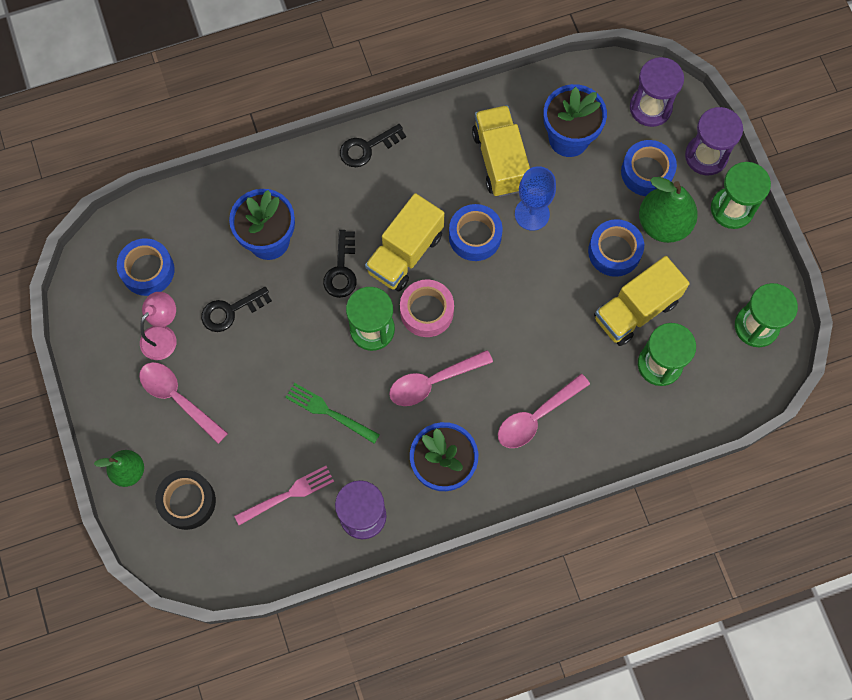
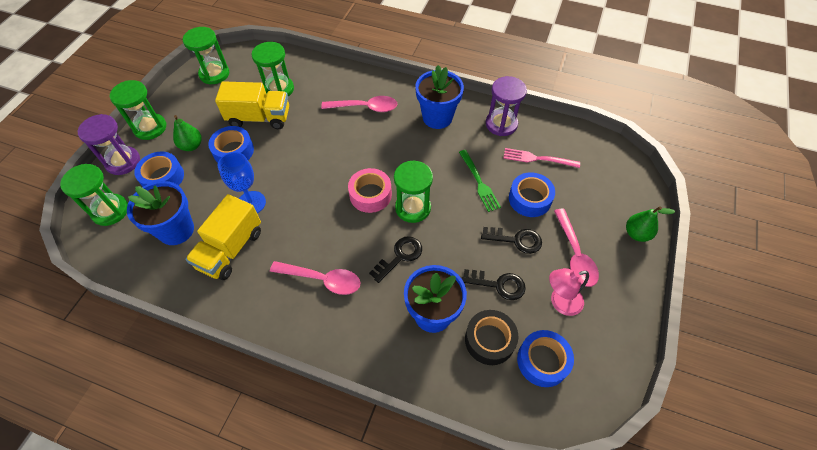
camera: 140 degrees left, 15 degrees down
(187, 501) = (605, 193): black tape -> black tape (489, 340)
(367, 148) = (303, 329): black key -> black key (516, 240)
(405, 253) = (350, 237): yellow truck -> none
(433, 382) = (403, 158): pink spoon -> pink spoon (322, 279)
(475, 236) = (297, 215): blue tape -> blue tape (529, 199)
(650, 108) = (110, 211): purple hourglass -> green hourglass
(663, 224) = (191, 146): green pear -> green pear, size x0.61

